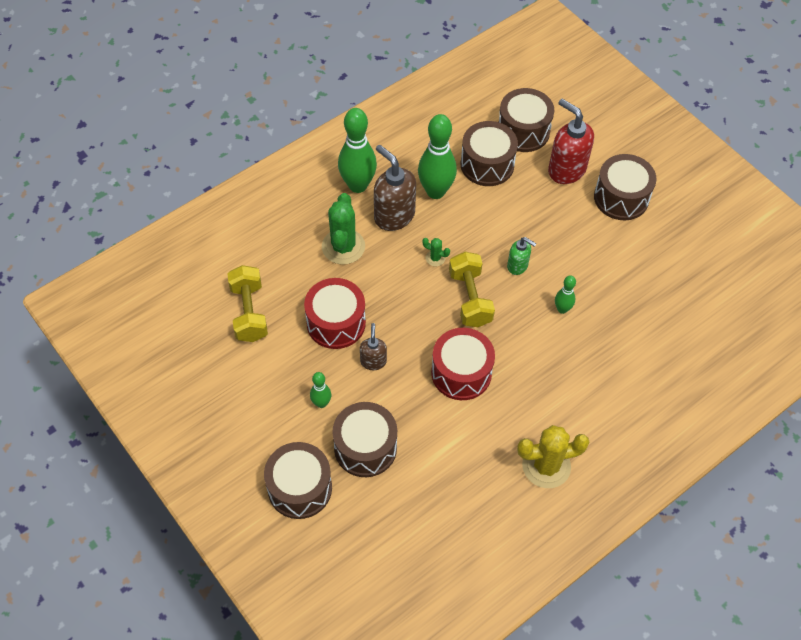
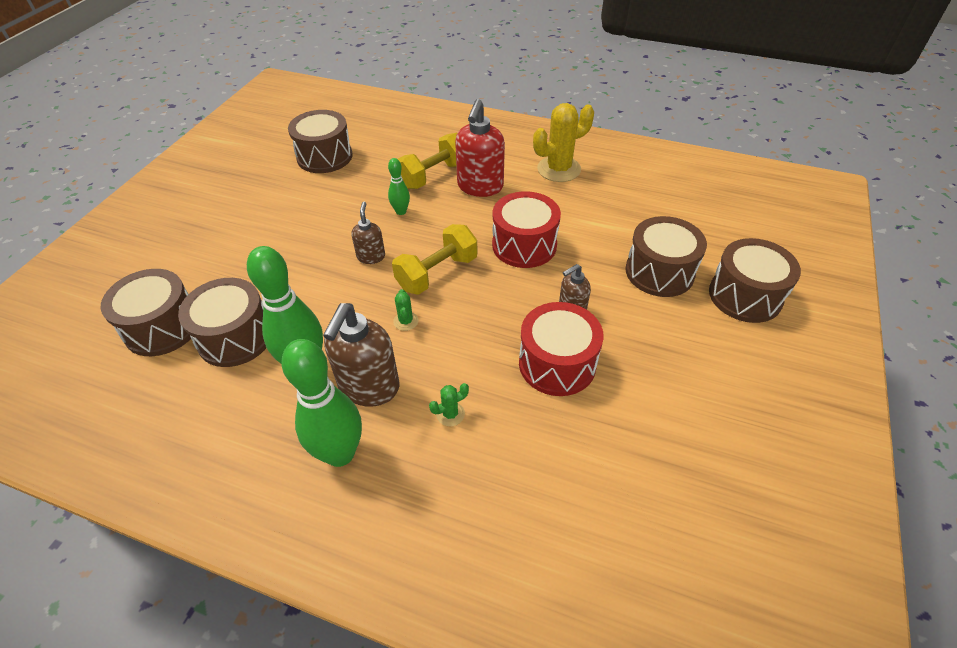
camera: 120 degrees left, 10 degrees down
(249, 312) = (621, 458): yellow dumbbell -> yellow dumbbell (433, 175)
(321, 403) = (654, 325): green bowling pin -> none
(343, 247) = (450, 414): green cactus -> green cactus, size x0.45
(517, 266) = (371, 256): green soap dispenser -> brown soap dispenser
(546, 466) = (559, 169): yellow cactus -> yellow cactus turned 75 degrees counterclockwise
(566, 170) = (213, 270): red soap dispenser -> red soap dispenser (480, 187)
(621, 198) = (235, 220): brown drum -> brown drum (324, 156)

